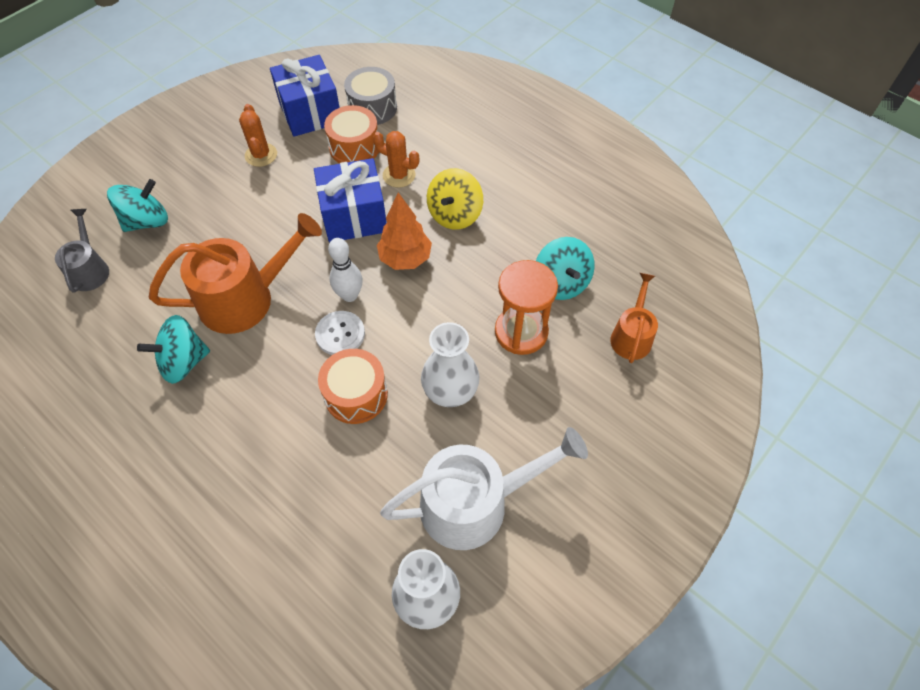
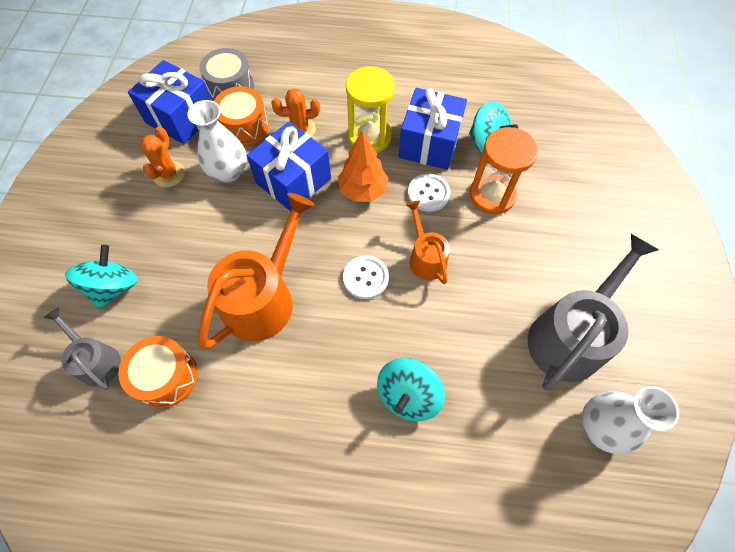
camera: 35 degrees left, 5 degrees up
(183, 362) = (258, 382): turquoise spinning top -> turquoise spinning top (408, 395)
(261, 155) = (169, 174): orange cactus -> orange cactus turned 60 degrees clockwise
(349, 295) = (346, 244): white bowling pin -> none
(356, 395) = (419, 316): orange drum -> orange drum (166, 376)
(450, 391) = (483, 268): white vase -> white vase (228, 172)
(454, 214) = (370, 137): yellow spinning top -> yellow hourglass
(462, 295) = (428, 193): none -> white button
(475, 503) = (570, 336): white watering can -> grey watering can
(504, 251) = (429, 143): none -> blue gift
(631, 336) = (564, 154): orange watering can -> orange watering can (425, 258)

